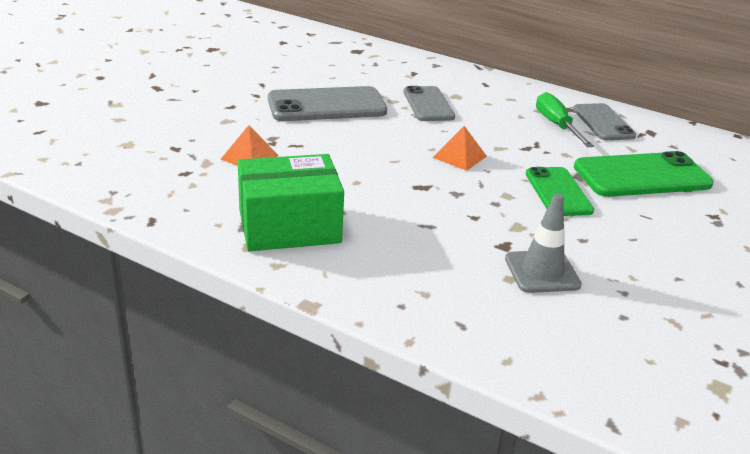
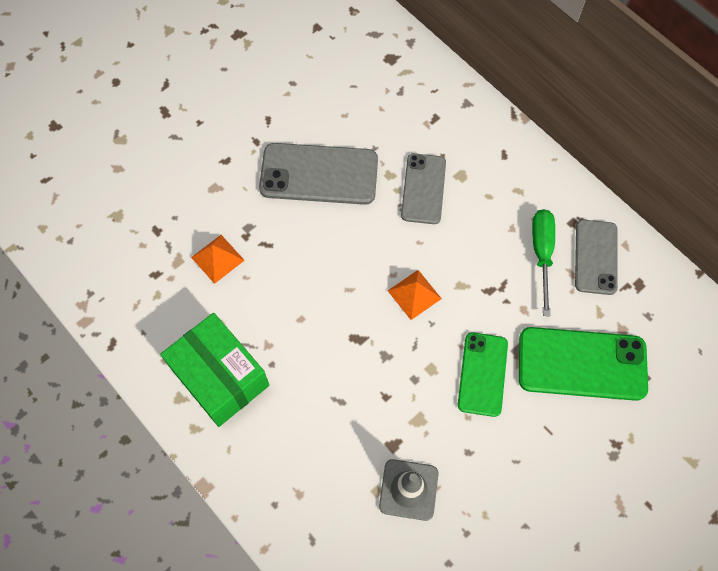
camera: 20 degrees right, 35 degrees up
(289, 226) = (220, 377): green box -> green box turned 45 degrees clockwise

